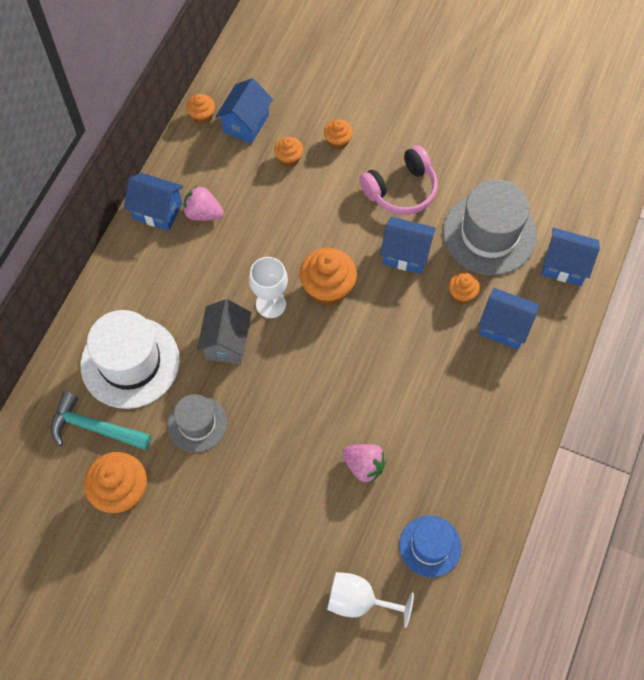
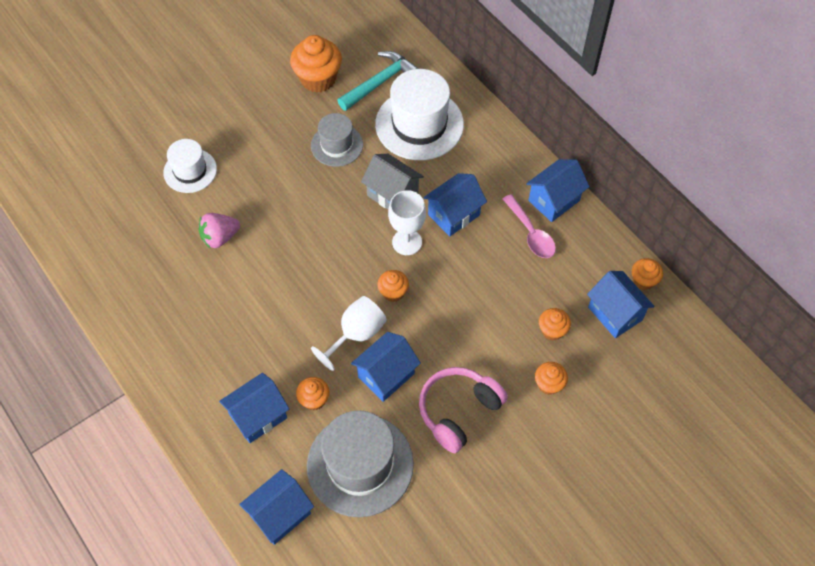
camera: 120 degrees right, 5 degrees down
(203, 213) = (531, 233): pink strawberry -> pink spoon
(219, 281) = (454, 215): none -> blue house
(308, 546) = (190, 171): none -> white hat
(327, 289) = (393, 292): orange cupcake -> orange cupcake, size x0.54
(358, 601) = (126, 182): white goblet -> white goblet (356, 334)
(401, 190) = (458, 411): pink headphones -> pink headphones turned 45 degrees clockwise
(430, 546) = (125, 249): blue hat -> none

